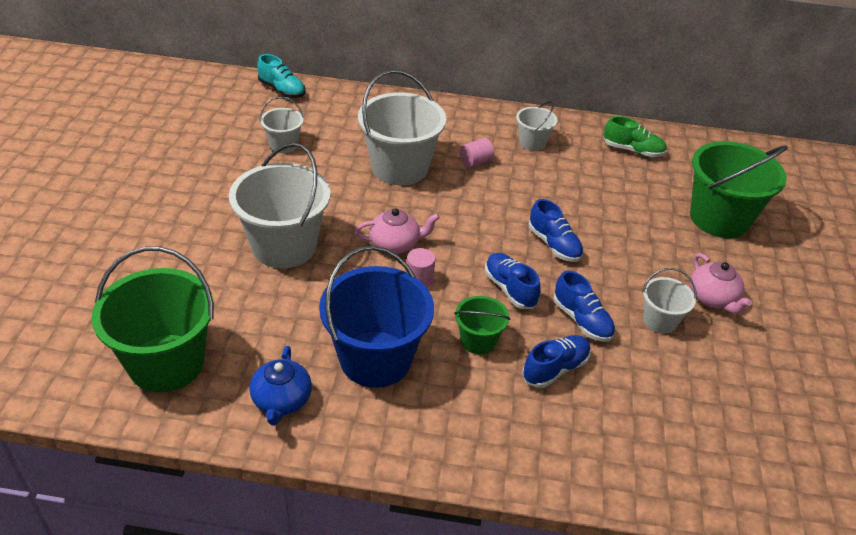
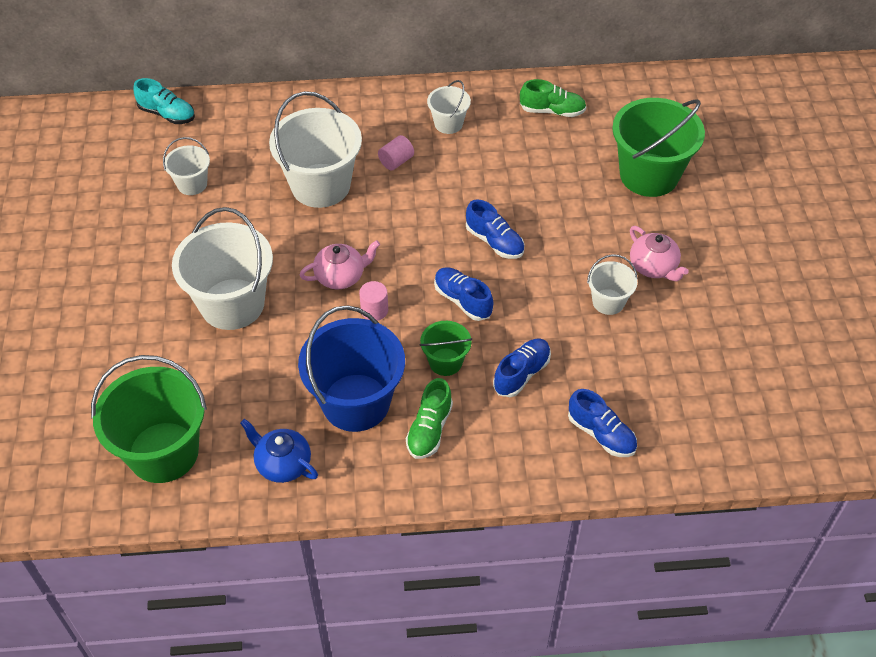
camera: 10 degrees left, 10 degrees up
(281, 401) = (282, 463): blue teapot -> blue teapot turned 135 degrees clockwise
(444, 402) = (429, 429): none -> green shoe
(582, 320) = (536, 318): blue shoe -> blue shoe (601, 434)

